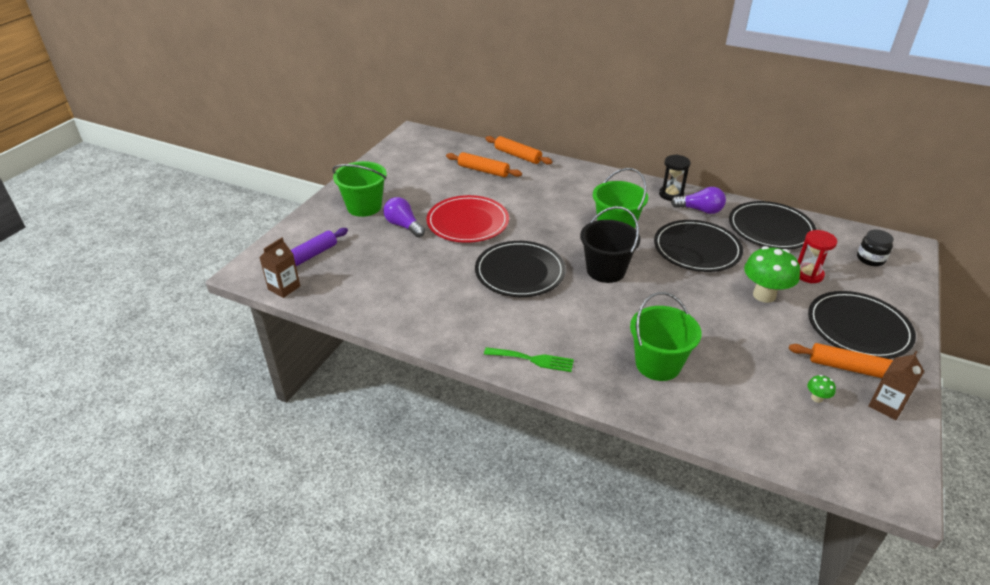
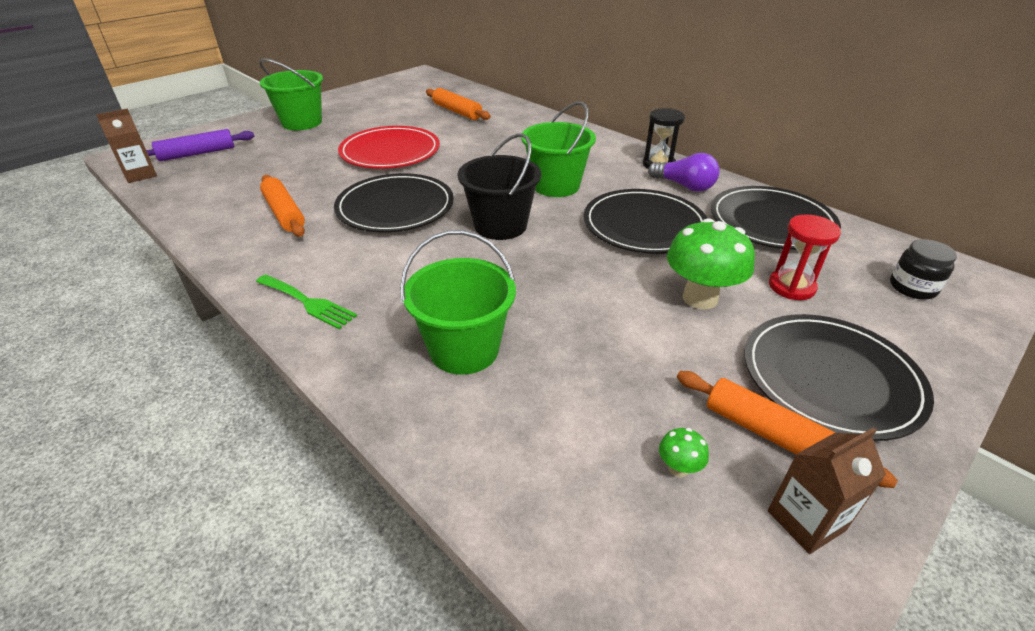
camera: 20 degrees right, 0 degrees up
(404, 226) = (321, 144): purple light bulb -> none
(517, 155) = (508, 104): orange rolling pin -> orange rolling pin (284, 213)

